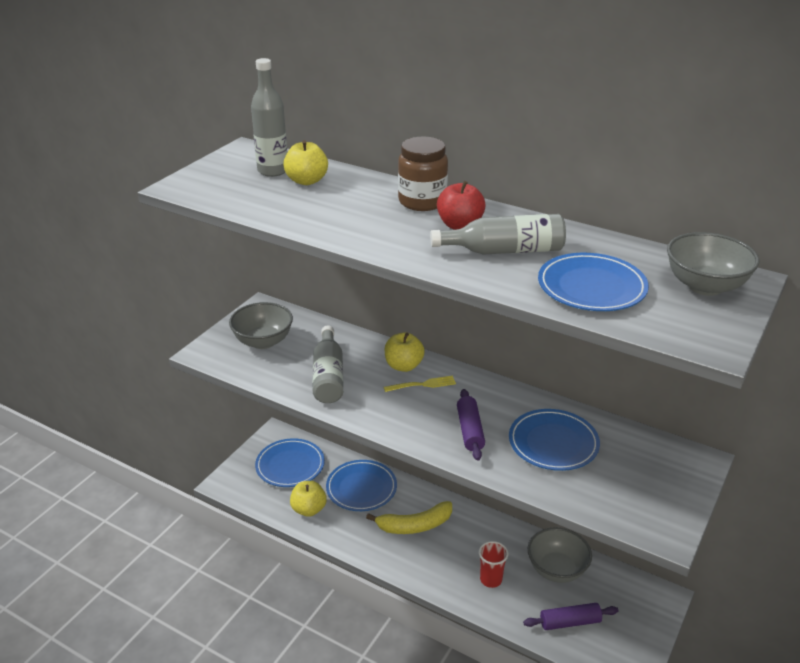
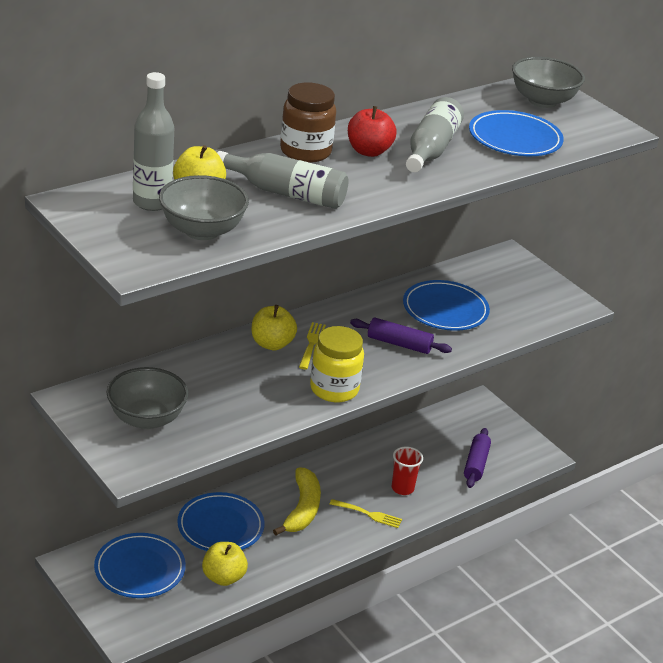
camera: 70 degrees left, 0 degrees up
(328, 376) = (250, 395): grey bottle -> grey bottle (286, 193)
(371, 414) = (334, 389): none -> yellow jar
(440, 567) = (367, 514): none -> yellow fork
(556, 569) = (416, 445): grey bowl -> grey bowl (202, 230)

